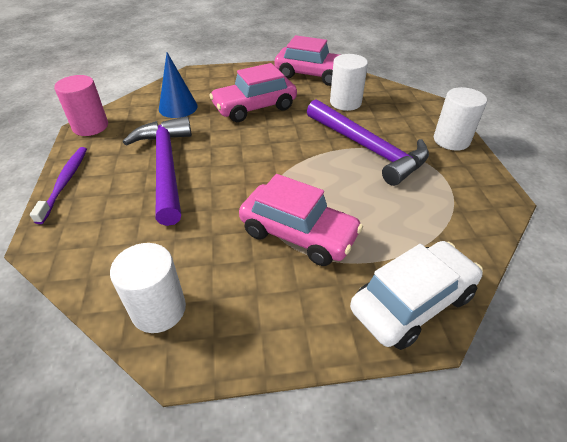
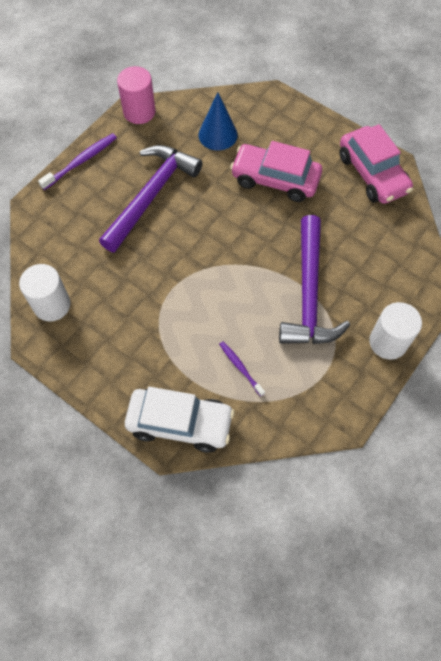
camera: 45 degrees right, 20 degrees up
(298, 234) = (172, 322): pink car -> none
(345, 102) = (357, 231): white cylinder -> none
(393, 223) = (240, 367): none -> purple toothbrush

